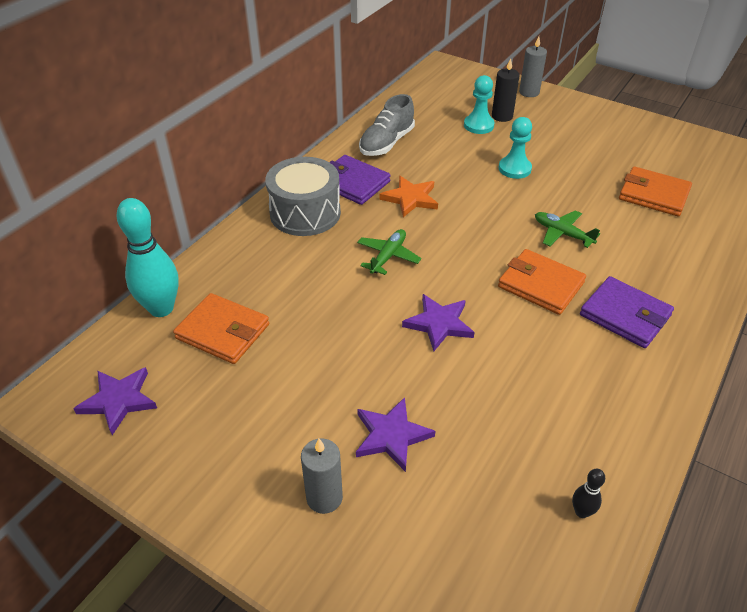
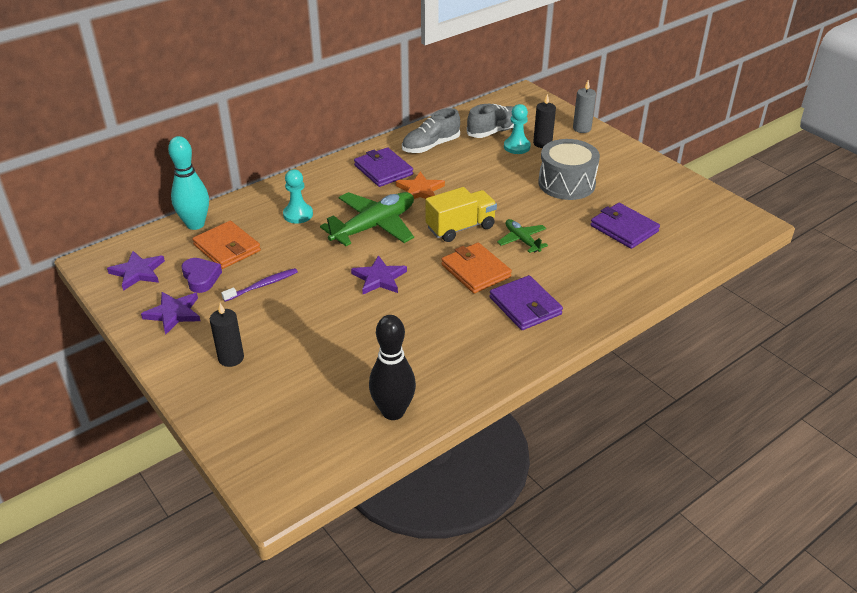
camera: 20 degrees right, 5 degrees down
(213, 385) = (201, 278): none -> purple heart
(301, 374) = (262, 285): none -> purple toothbrush
(305, 213) = (333, 184): grey drum -> grey drum (566, 183)
(324, 497) = (231, 358): grey candle -> black candle
(388, 256) = (374, 226): green plane -> green plane, size x1.89
(391, 435) = (297, 336): purple star -> purple star (173, 313)
(444, 112) = (495, 131): none -> grey shoe
(486, 234) = (460, 227): none -> yellow truck
(514, 169) = (521, 185): turquoise pawn -> turquoise pawn (298, 214)
(581, 512) = (393, 411): black bowling pin -> black bowling pin, size x2.27
(653, 195) = (624, 228): orange wallet -> purple wallet

